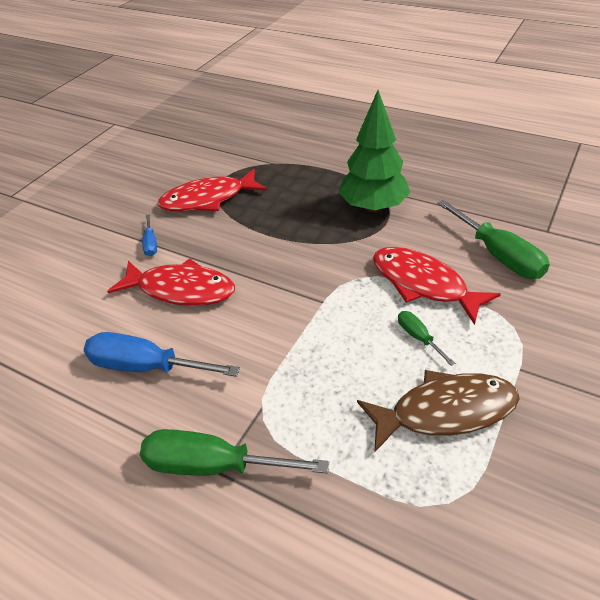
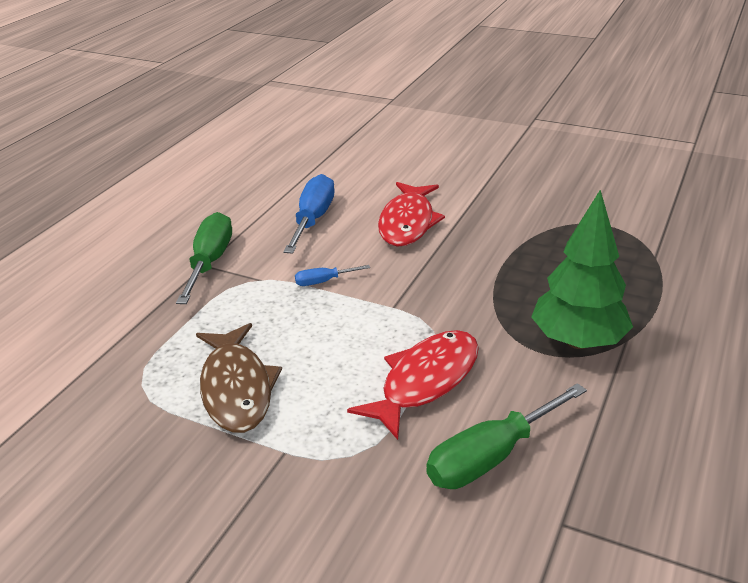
camera: 85 degrees right, 10 degrees down
(151, 244) = (474, 198): blue screwdriver -> blue screwdriver (323, 281)
(208, 199) = (559, 220): red fish -> none
(418, 337) = (337, 374): green screwdriver -> none

